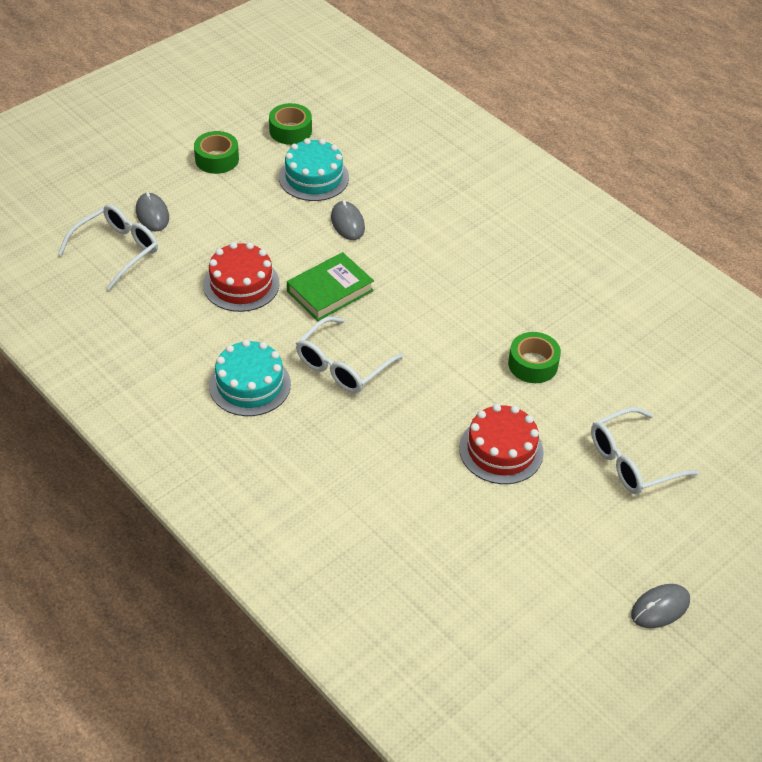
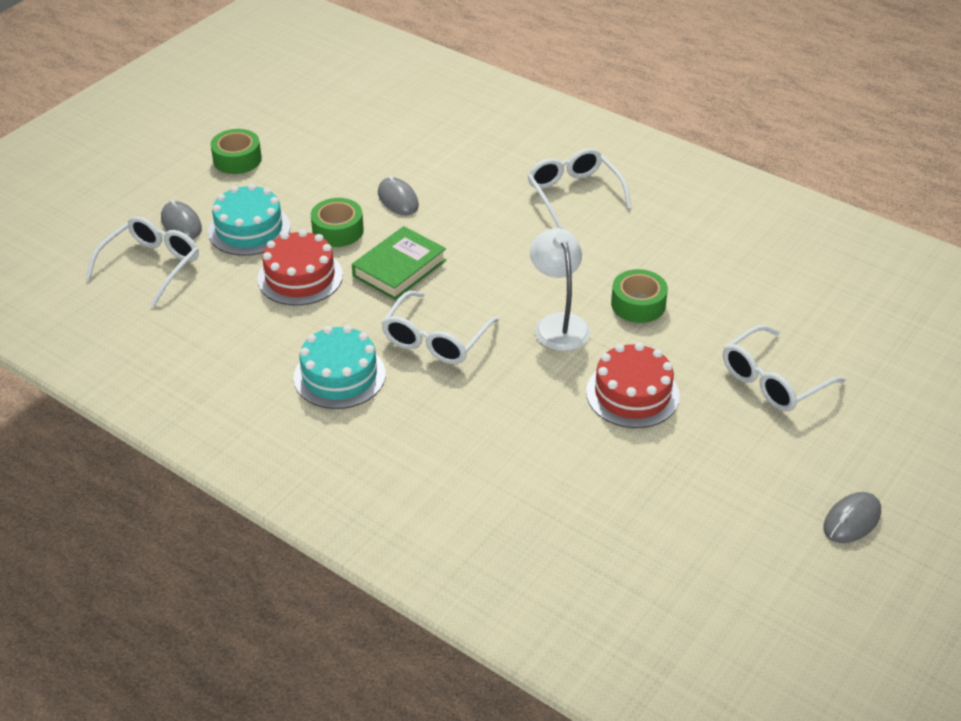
camera: 10 degrees left, 5 degrees down
(290, 131) = (309, 120): green tape -> green tape (338, 230)
(314, 177) = (348, 161): turquoise cake -> turquoise cake (249, 229)
(455, 370) = (558, 324): none -> white lamp
(508, 245) = (574, 194): none -> white glasses

